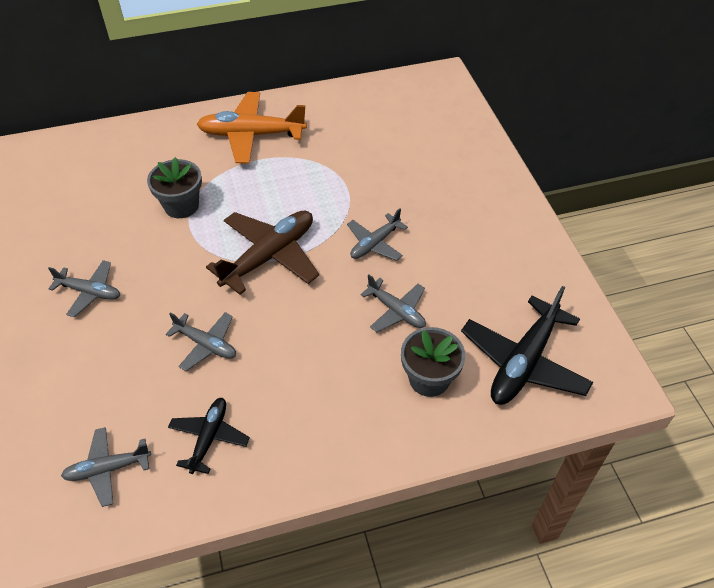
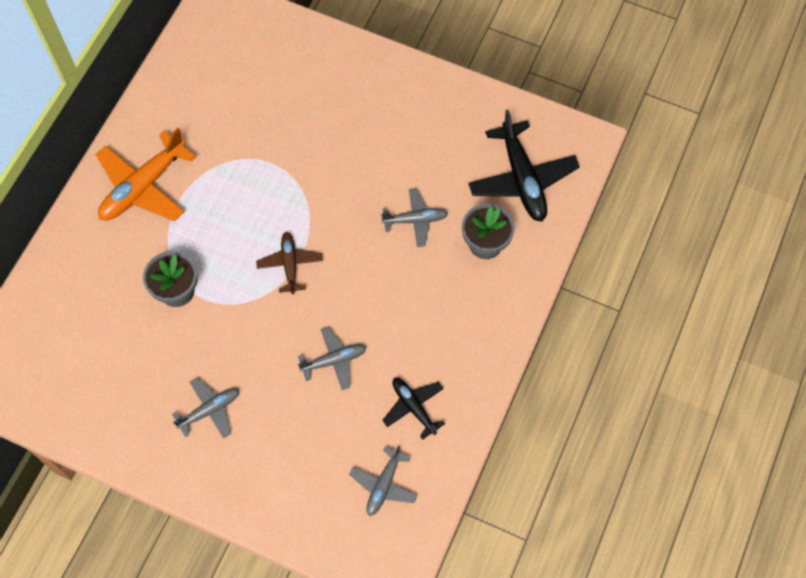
camera: 50 degrees left, 15 degrees up
(269, 256) = (290, 264): brown plane -> brown plane, size x0.57
(375, 244) = (344, 187): grey plane -> none

